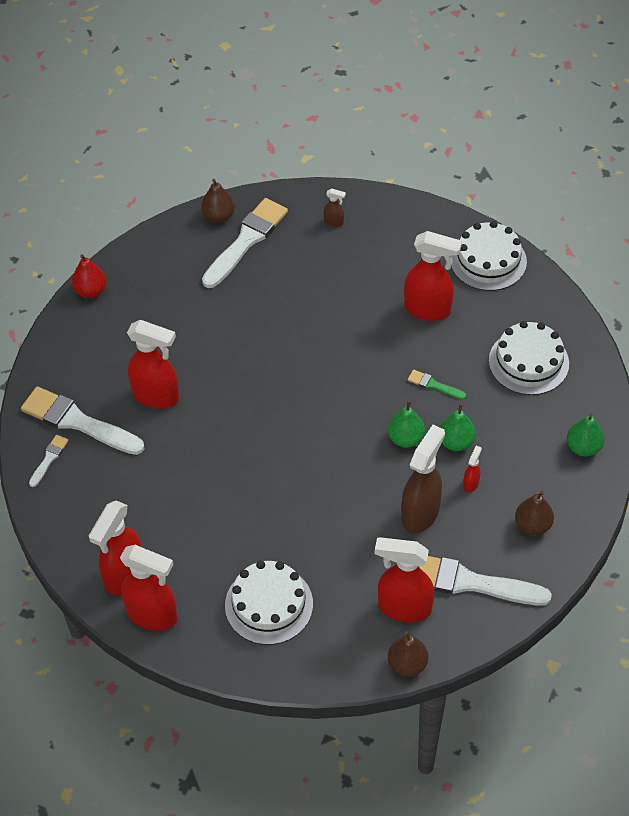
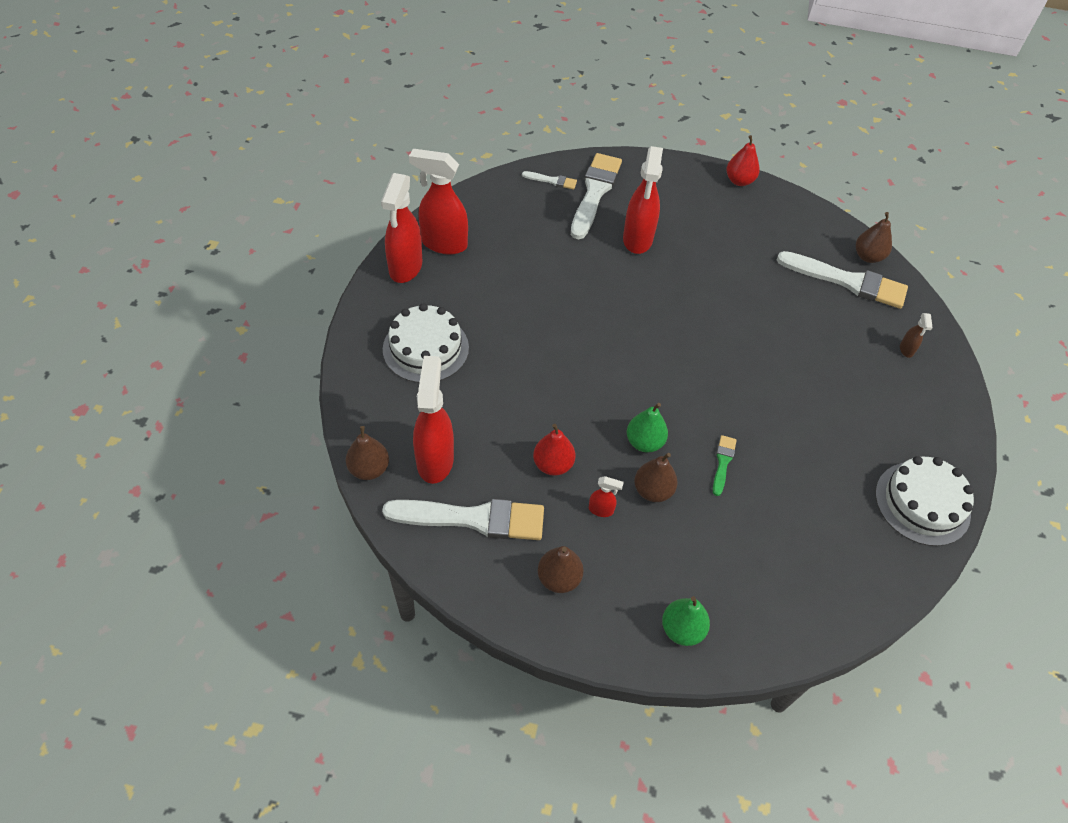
camera: 75 degrees right, 0 degrees up
(420, 513) = (553, 464): brown spray bottle -> red pear
(428, 309) = (825, 448): red spray bottle -> none
(456, 442) = (652, 491): green pear -> brown pear
(469, 582) = (473, 518): white brush -> white brush turned 90 degrees clockwise
(528, 362) = (788, 558): white cake -> none

